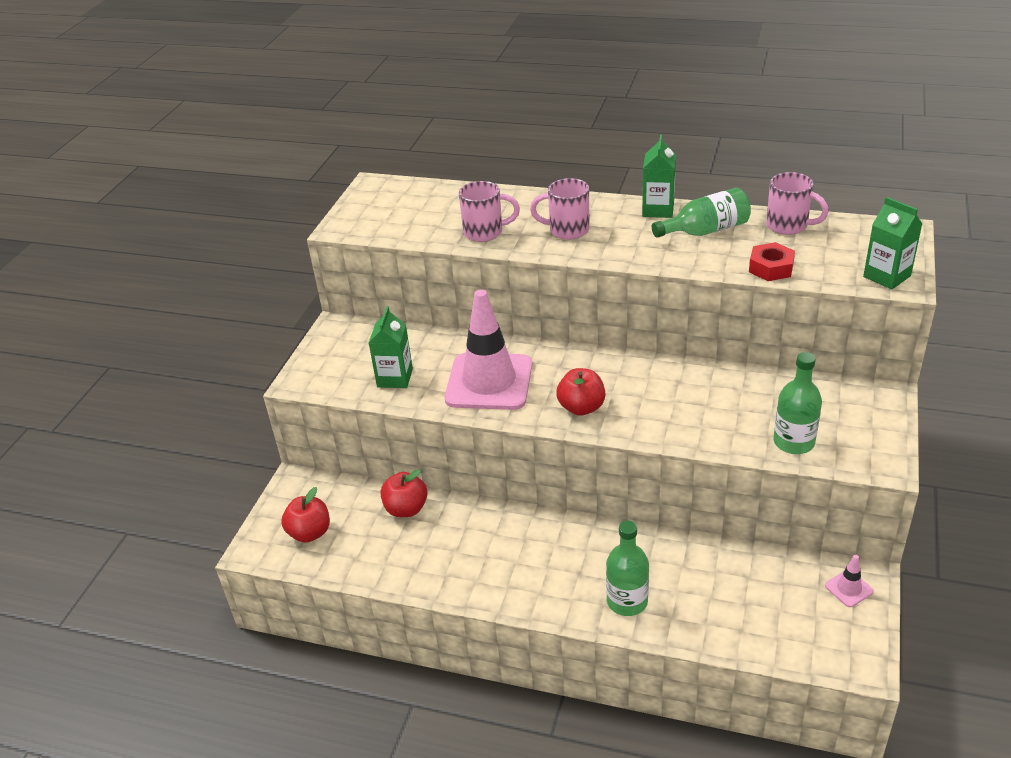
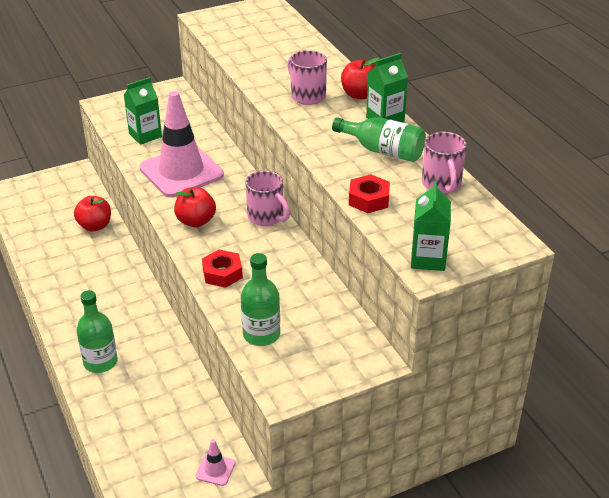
camera: 45 degrees right, 0 degrees up
(310, 533) = (39, 201): red apple -> red apple (360, 95)
(485, 232) = (263, 67): pink mug -> pink mug (266, 217)
(681, 426) = (222, 273): none -> red nut

